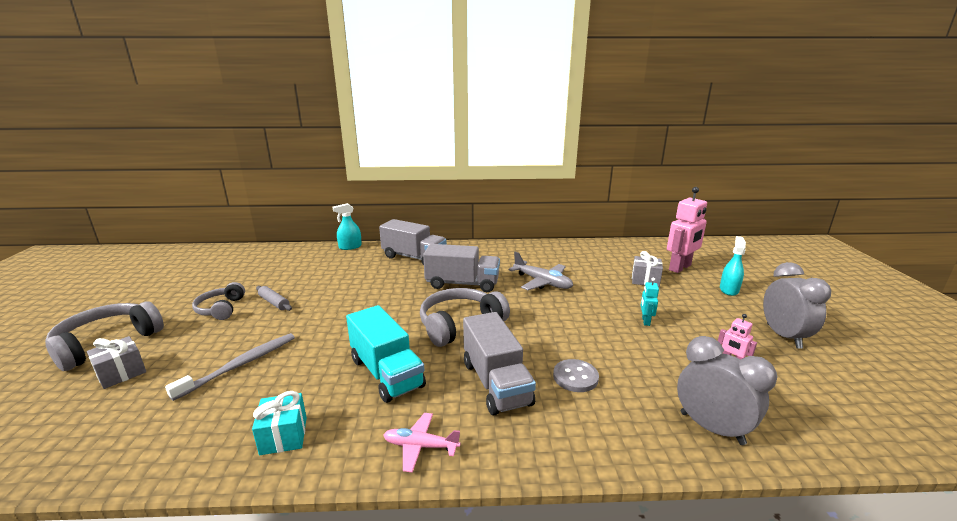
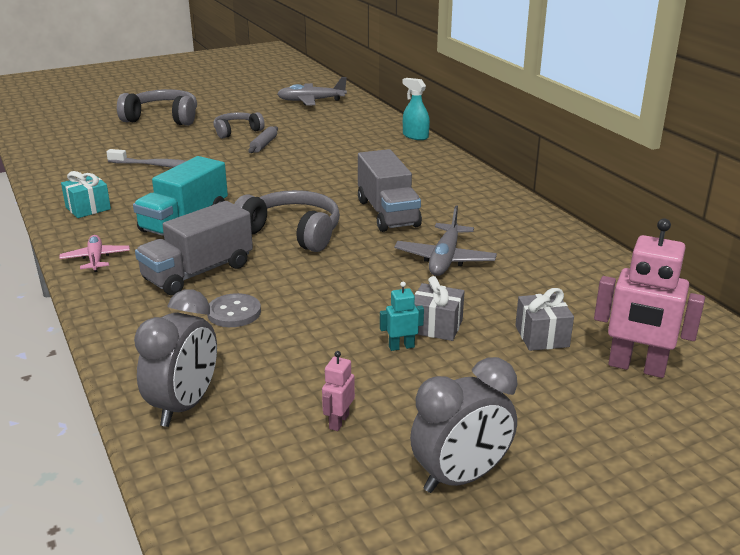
camera: 65 degrees right, 5 degrees up
(121, 373) = (131, 137): grey gift -> grey gift (436, 326)
(215, 264) = (311, 101): none -> grey plane
(414, 257) = (427, 172): grey truck -> none
(729, 290) = (595, 422): turquoise spray bottle -> none

